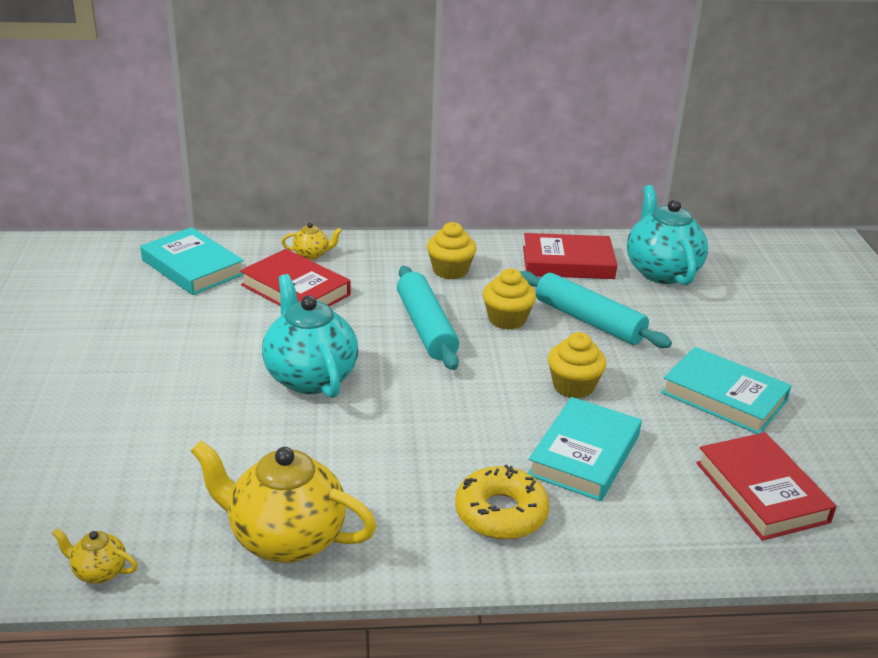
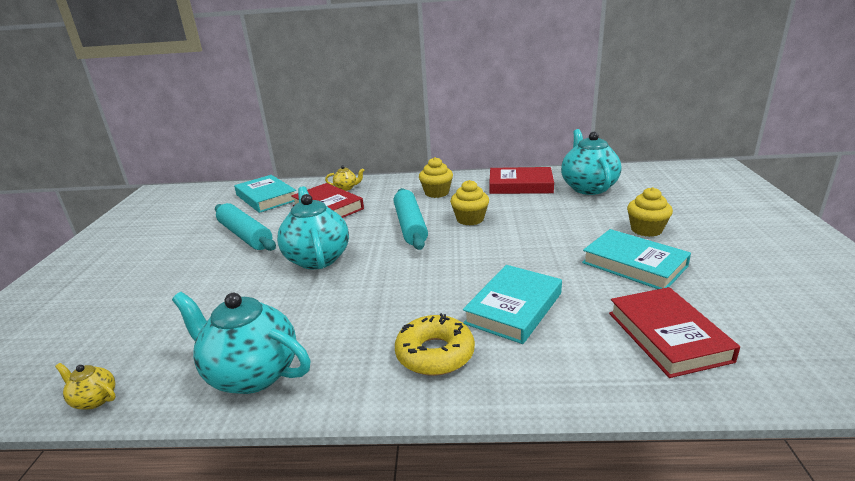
camera: 10 degrees right, 5 degrees down
(285, 539) = (252, 374): yellow teapot -> turquoise teapot
(573, 386) = (512, 260): yellow cupcake -> yellow cupcake (646, 230)
(589, 321) = (530, 218): turquoise rolling pin -> turquoise rolling pin (245, 235)

